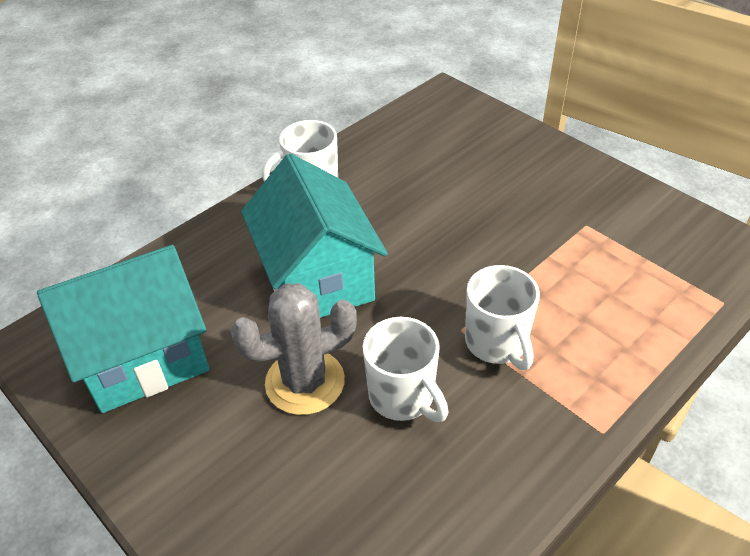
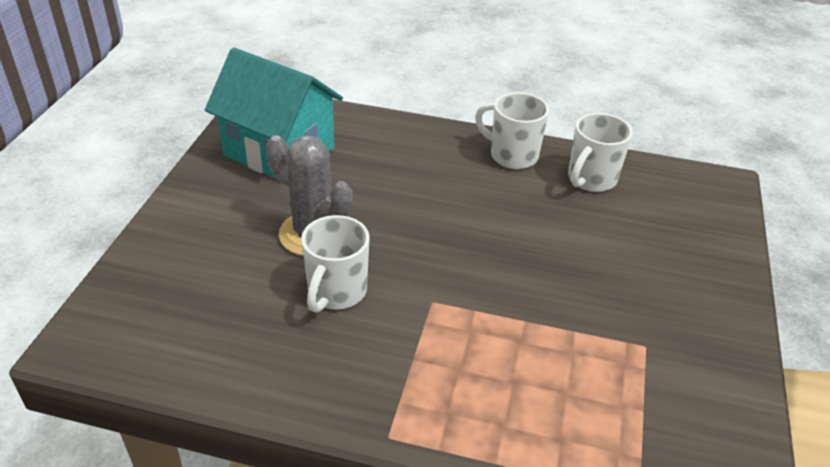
camera: 55 degrees right, 5 degrees down
(317, 279) = (416, 199): turquoise house -> none
(497, 343) = (435, 330): white mug -> white mug (591, 179)

